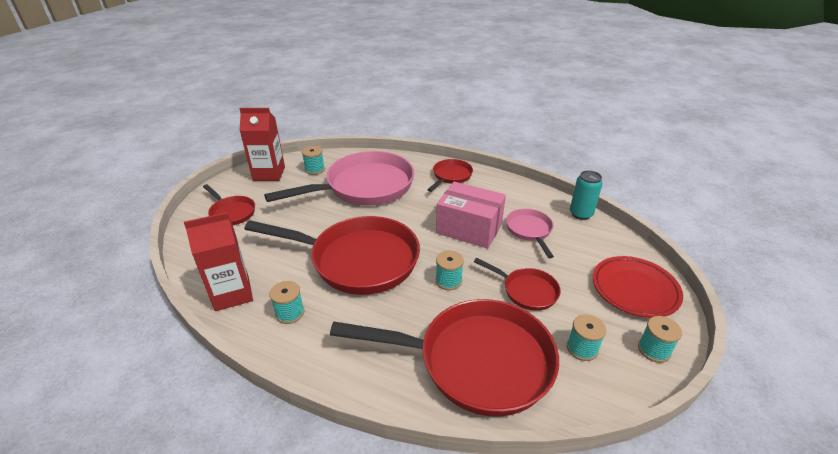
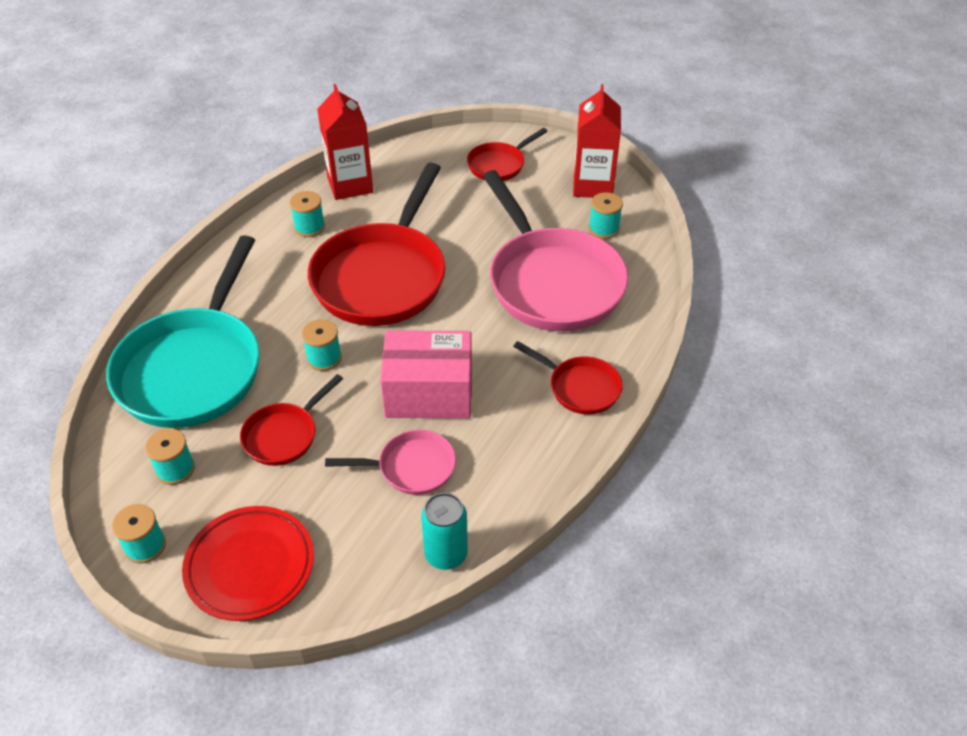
camera: 95 degrees right, 10 degrees up
(469, 228) = (429, 393): pink box -> pink box turned 60 degrees clockwise
(476, 361) = (194, 368): red pan -> turquoise pan

